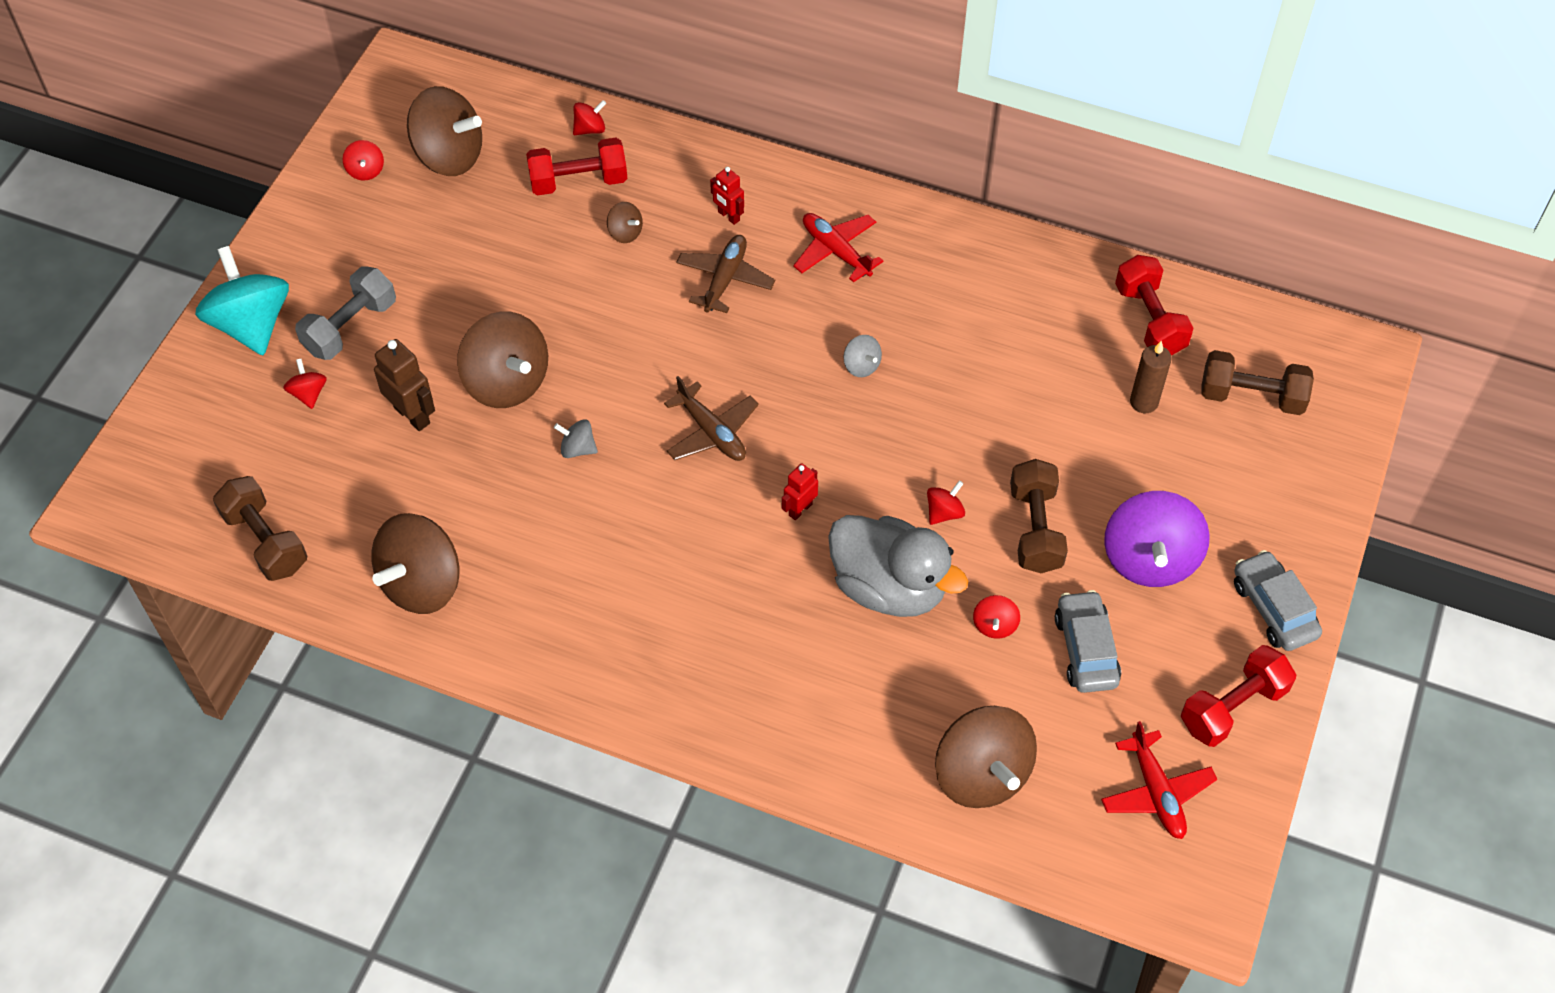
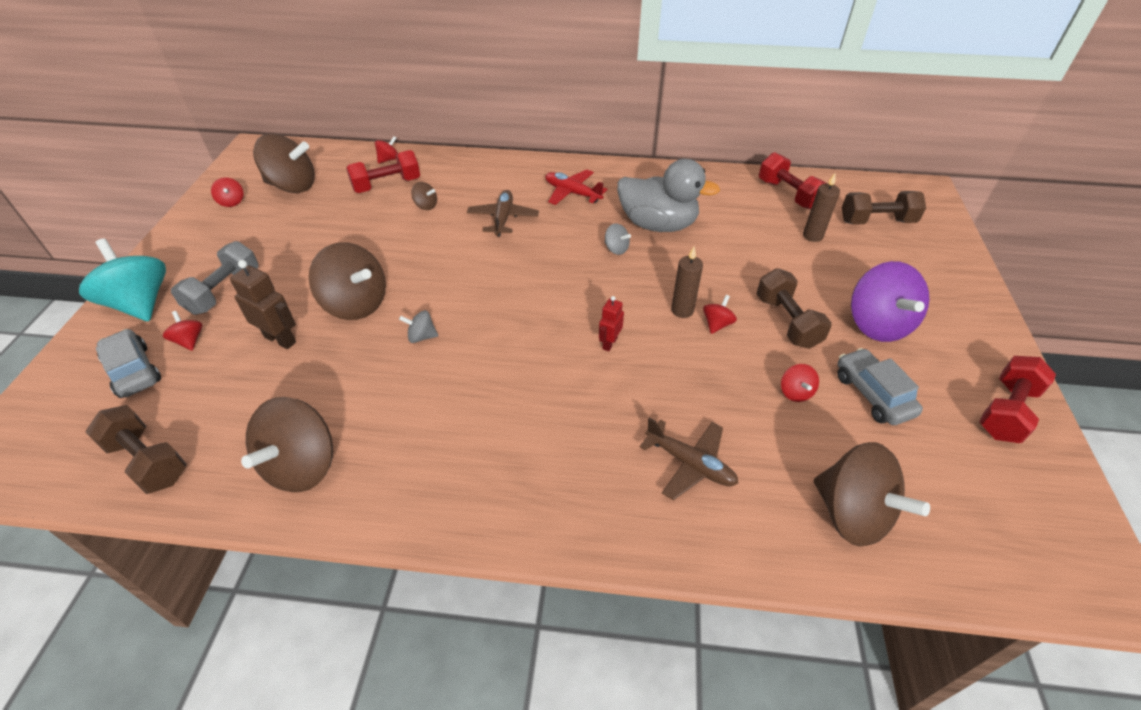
camera: 15 degrees left, 10 degrees down
(711, 432) = (523, 307): brown plane -> brown plane (690, 464)
(728, 216) = (494, 187): red robot -> none
(889, 587) = (701, 382): grey duck -> grey duck (658, 225)
(909, 482) = (682, 310): none -> brown candle
(1156, 792) = (998, 492): red plane -> none
(1273, 609) = (982, 338): grey car -> grey car (133, 371)

